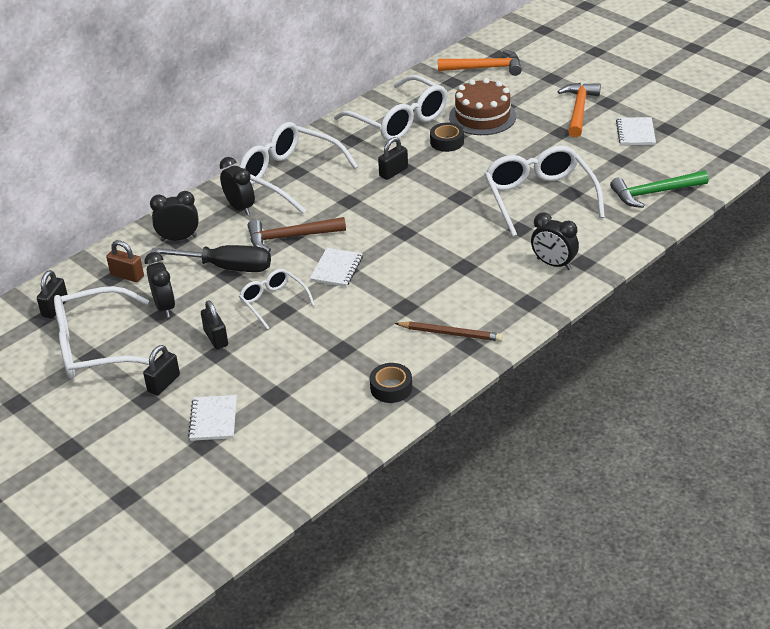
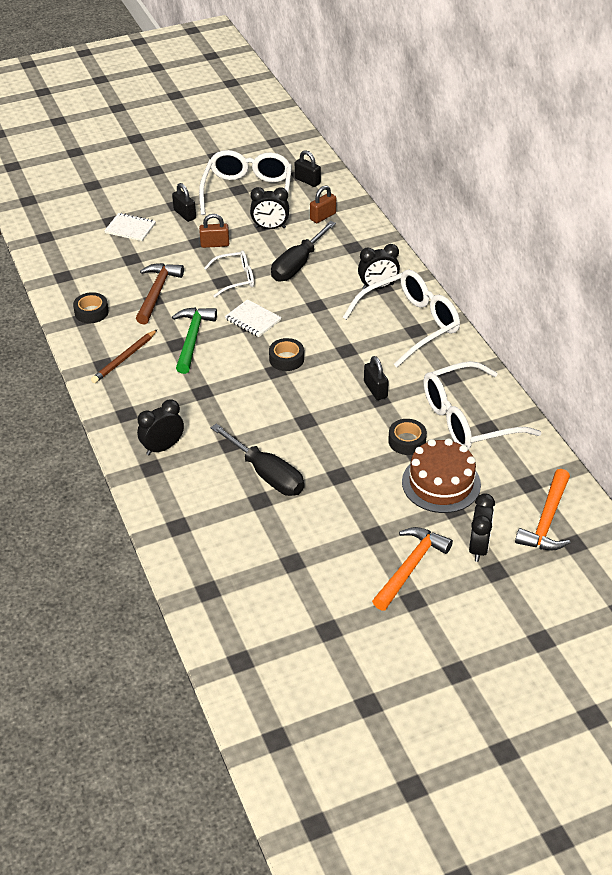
camera: 110 degrees right, 5 degrees up
(179, 238) = (355, 248): black clock -> black clock (478, 547)
(216, 338) = (215, 244): black padlock -> brown padlock
(291, 237) = (315, 305): brown hammer -> brown hammer (157, 293)
(384, 231) = (286, 359): none -> black tape
(539, 198) = (266, 474): white glasses -> black screwdriver
(579, 110) = (410, 567): orange hammer -> orange hammer turned 90 degrees counterclockwise
(635, 133) = (335, 597): white notebook -> none
(654, 193) = (216, 564): green hammer -> green hammer (192, 339)

